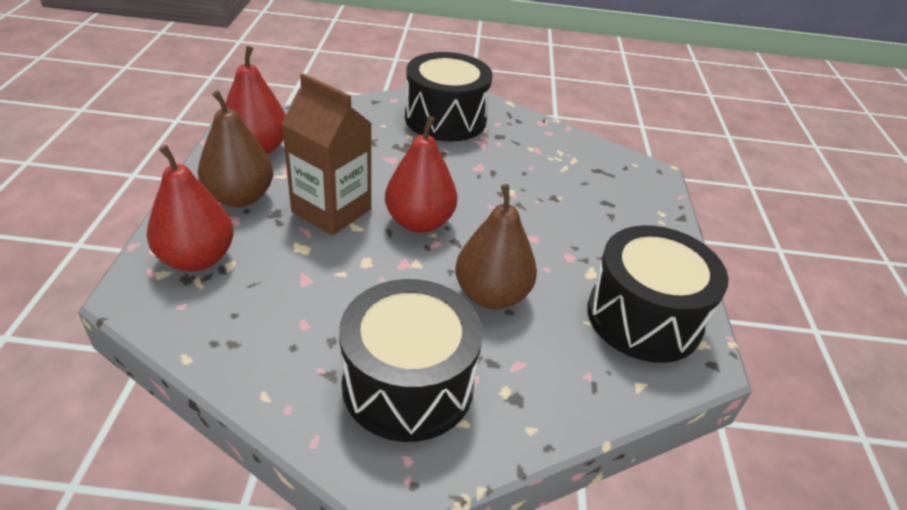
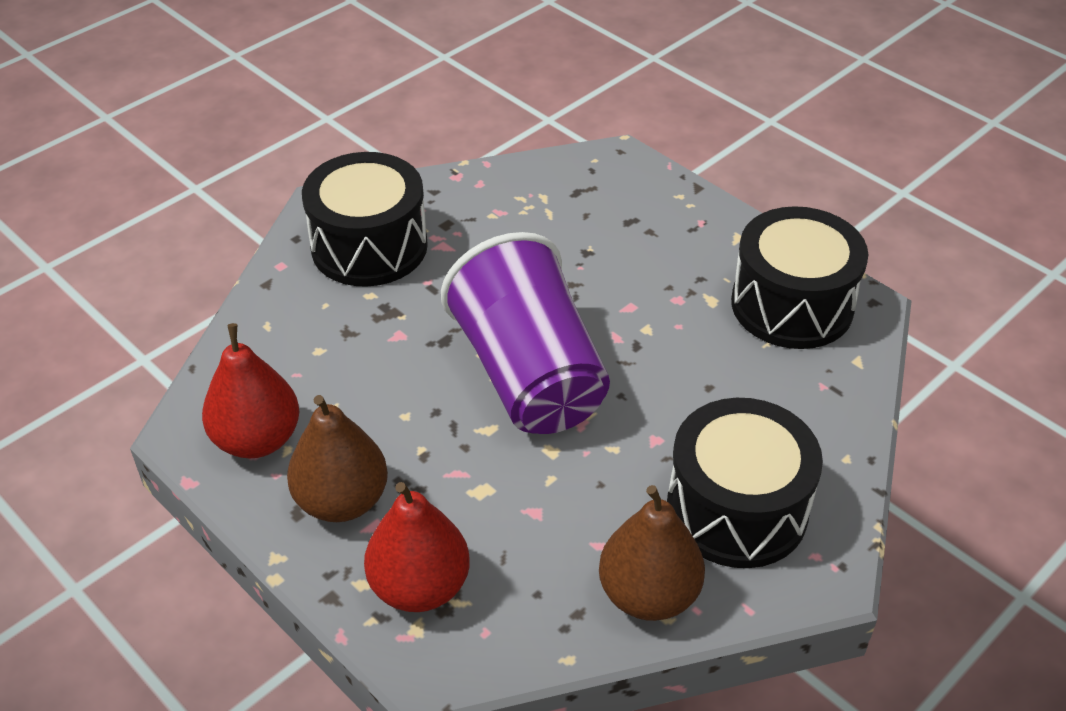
camera: 45 degrees left, 5 degrees up
(331, 210) = (442, 434): brown carton -> none
(419, 222) = (529, 375): red pear -> purple cup
(491, 295) = (679, 386): brown pear -> brown pear (648, 594)

